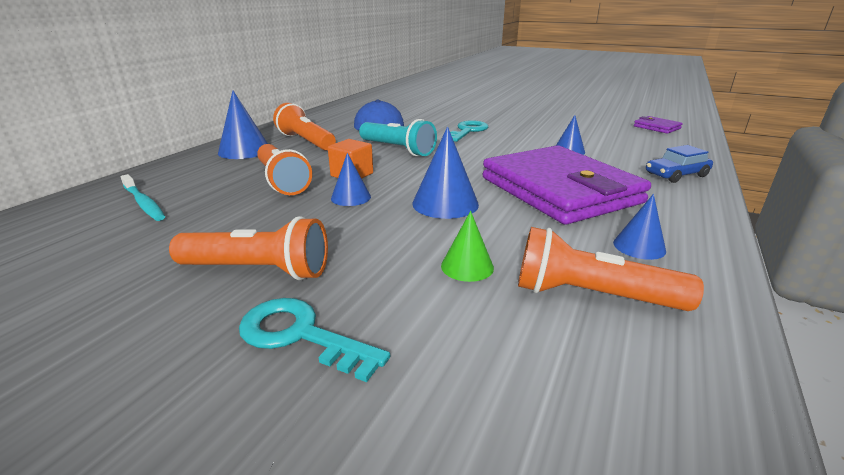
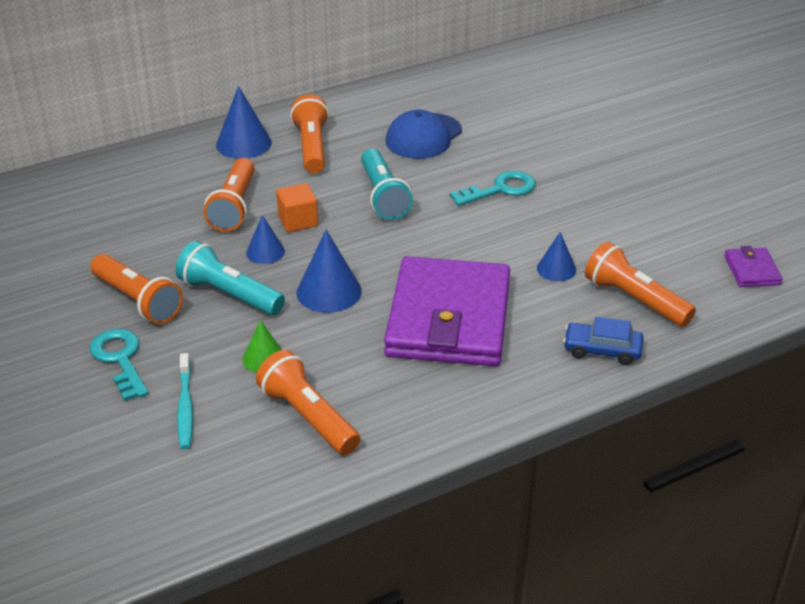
camera: 35 degrees right, 10 degrees up
(144, 203) = (117, 196): turquoise toothbrush -> turquoise toothbrush (185, 407)
(358, 233) = (229, 294): none -> turquoise flashlight
(636, 151) = (634, 299): none -> orange flashlight
(639, 246) = (409, 401): blue cone -> none

